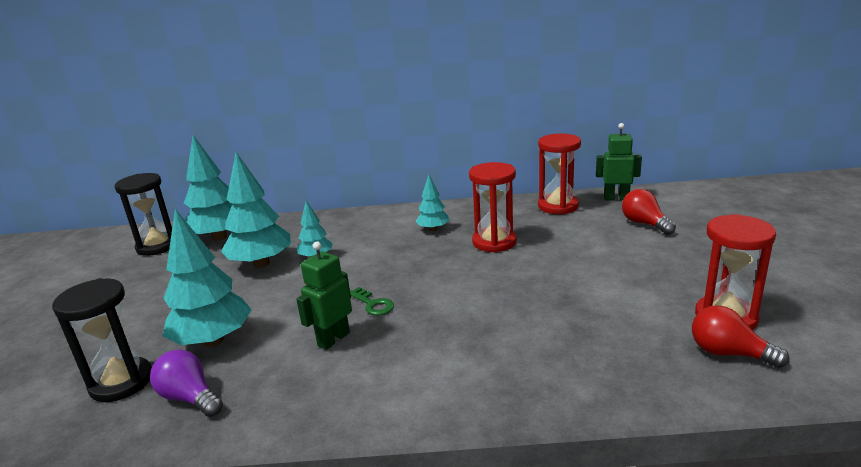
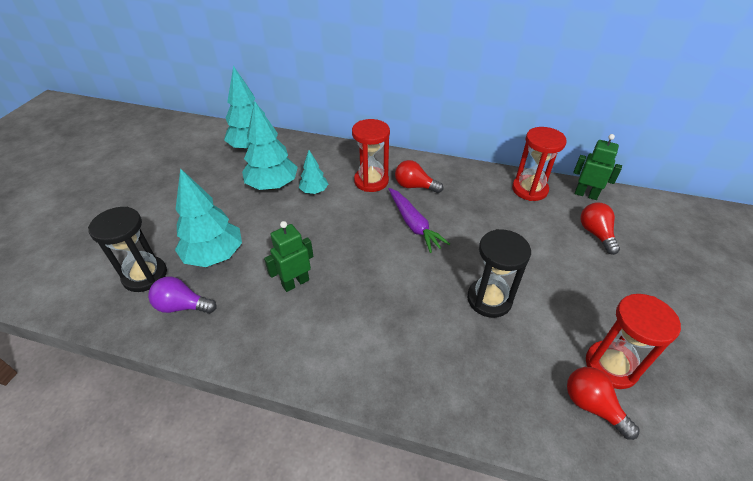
camera: 15 degrees right, 20 degrees up
(157, 246) = (207, 144): black hourglass -> black hourglass (489, 299)
(190, 398) = (182, 306): purple light bulb -> purple light bulb turned 45 degrees counterclockwise
(373, 304) = (337, 256): green key -> none
(433, 229) = (414, 186): turquoise tree -> red light bulb
(449, 259) = (413, 224): none -> purple carrot
(494, 242) = (457, 216): red hourglass -> red hourglass (371, 181)

